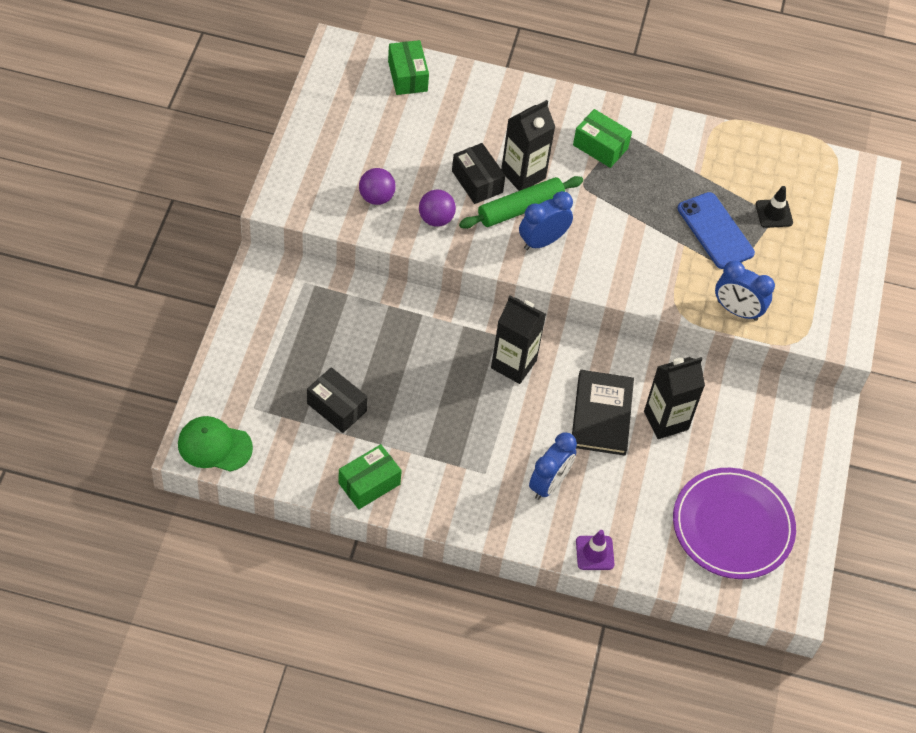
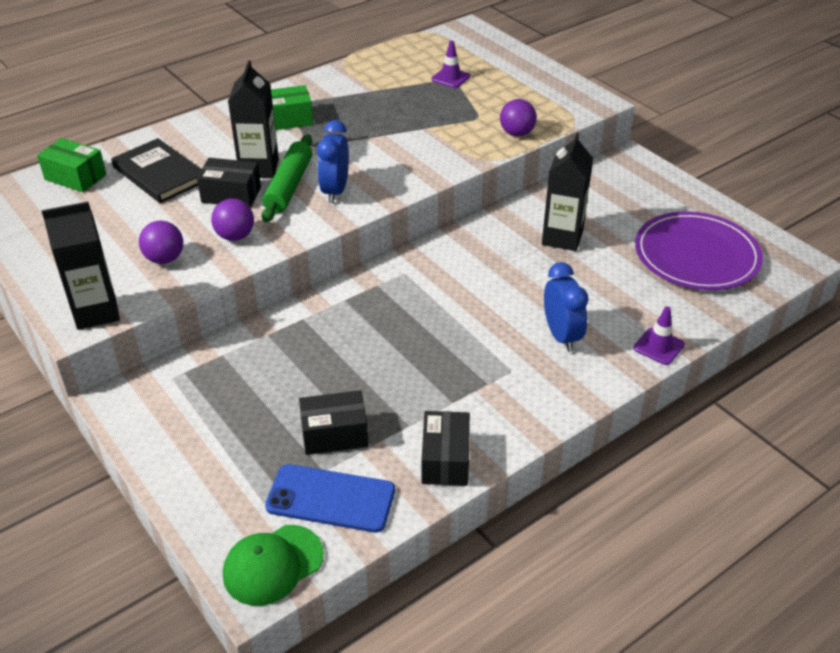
camera: 45 degrees left, 15 degrees down
(369, 483) = (445, 460): green box -> black box
(513, 364) = (417, 291): black carton -> black carton (96, 312)
(601, 414) = (521, 268): black book -> black book (159, 174)
(715, 231) = (433, 108): blue phone -> blue phone (330, 499)
(737, 310) = (517, 133): blue clock -> purple ball
(774, 213) = (450, 78): black traffic cone -> purple traffic cone

